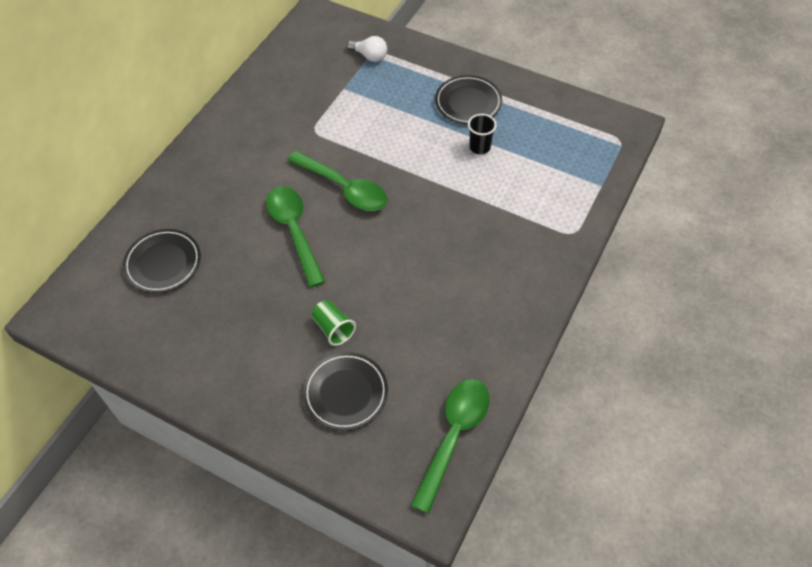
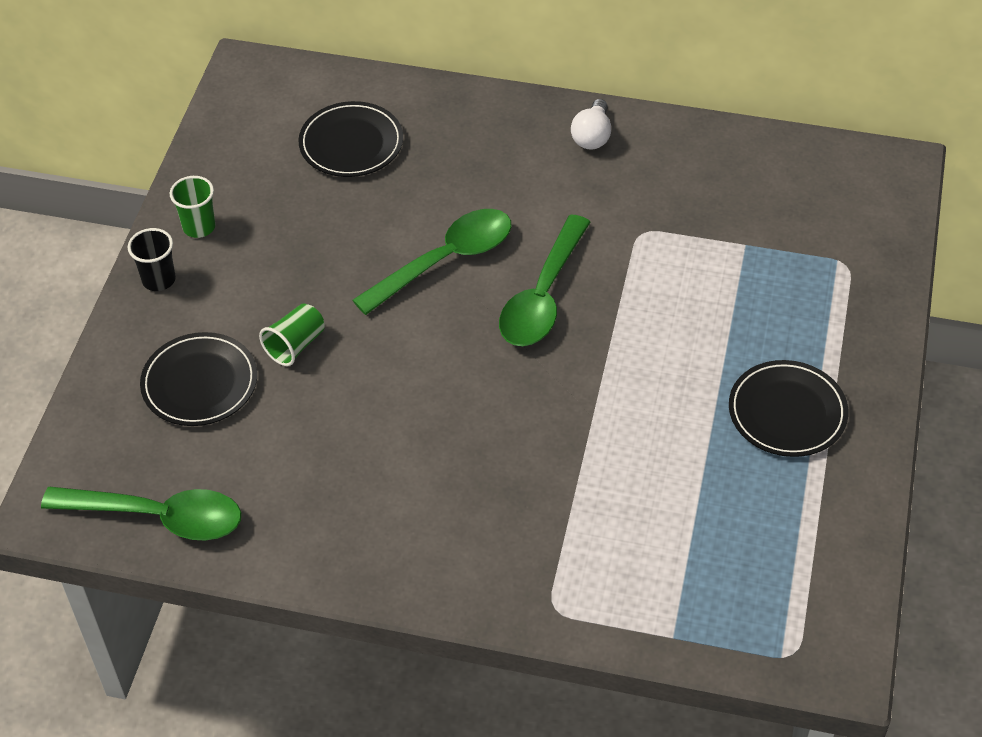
camera: 75 degrees right, 5 degrees down
(197, 371) = (199, 227): none -> green cup
(370, 56) = (833, 259): white light bulb -> white light bulb (592, 136)
(479, 147) = (692, 447): black cup -> black cup (159, 280)

